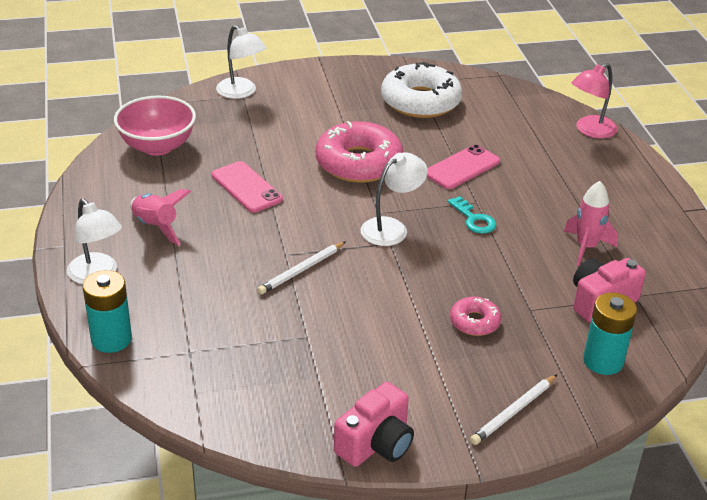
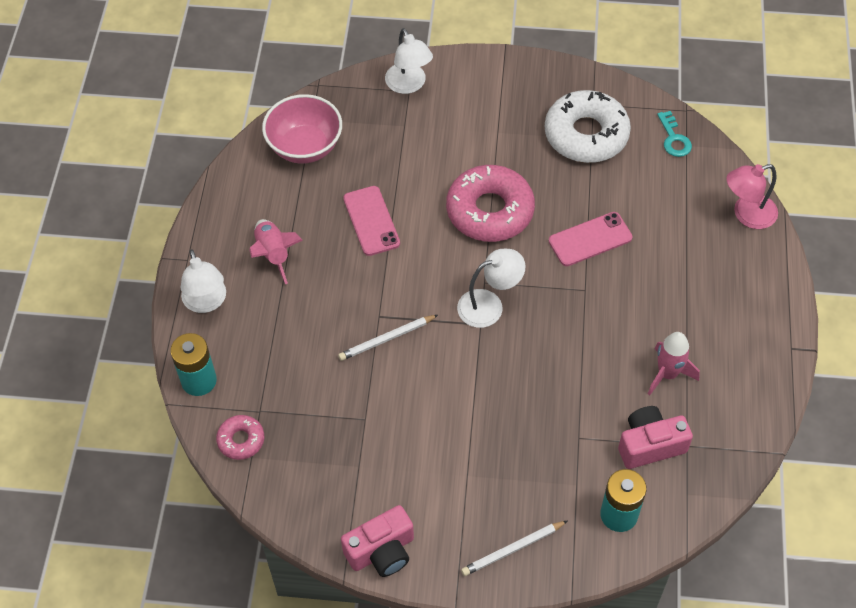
camera: 20 degrees right, 20 degrees up
(474, 219) = (573, 312): turquoise key -> turquoise key (674, 139)
(474, 322) = (520, 439): pink donut -> pink donut (241, 440)

